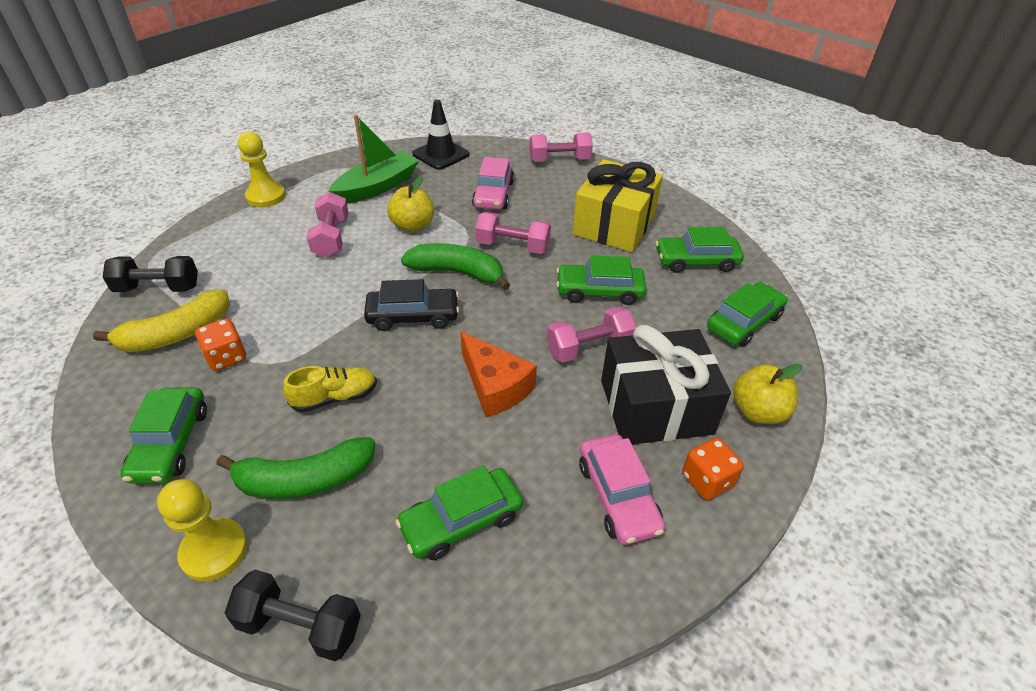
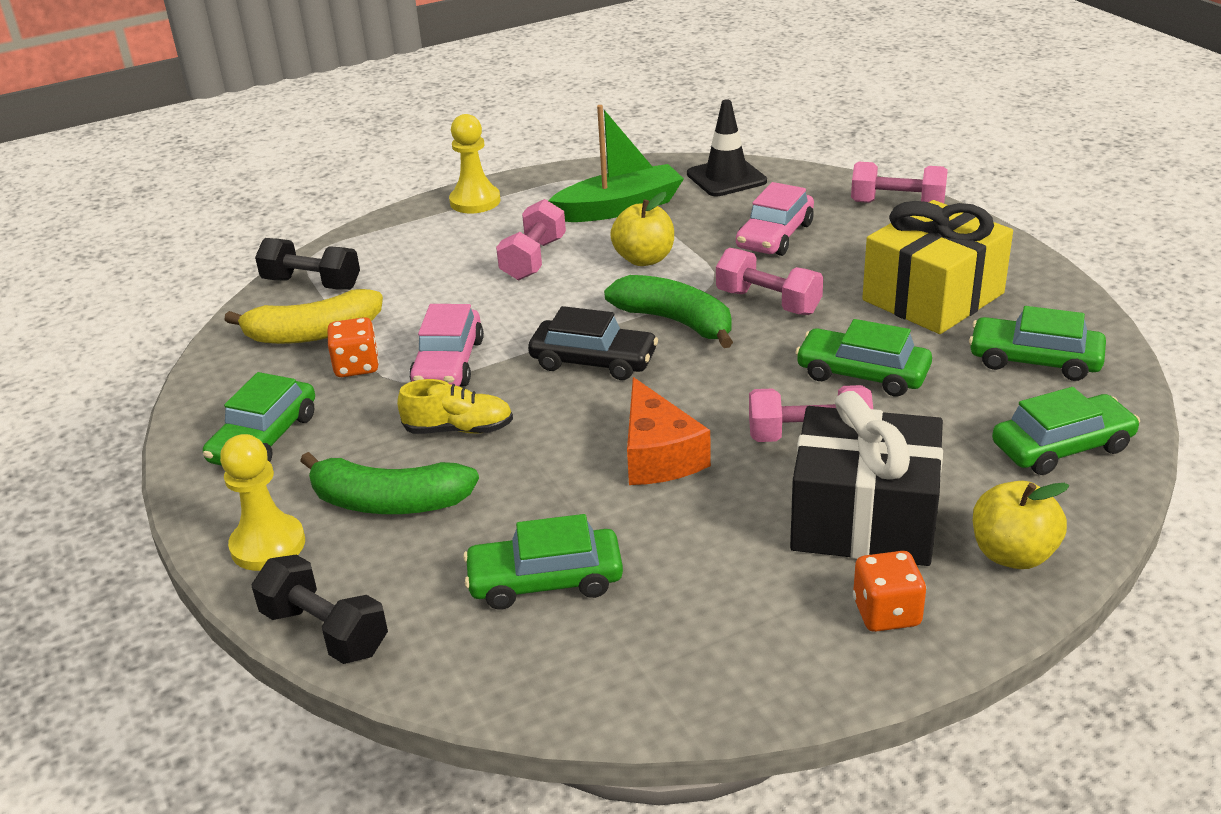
camera: 25 degrees right, 10 degrees down
(617, 496) = (753, 601): pink car -> pink car (448, 363)

